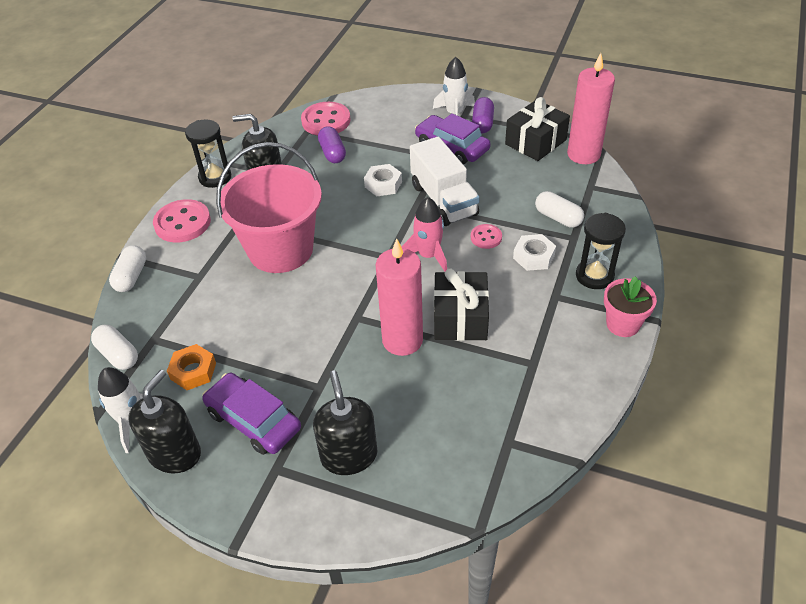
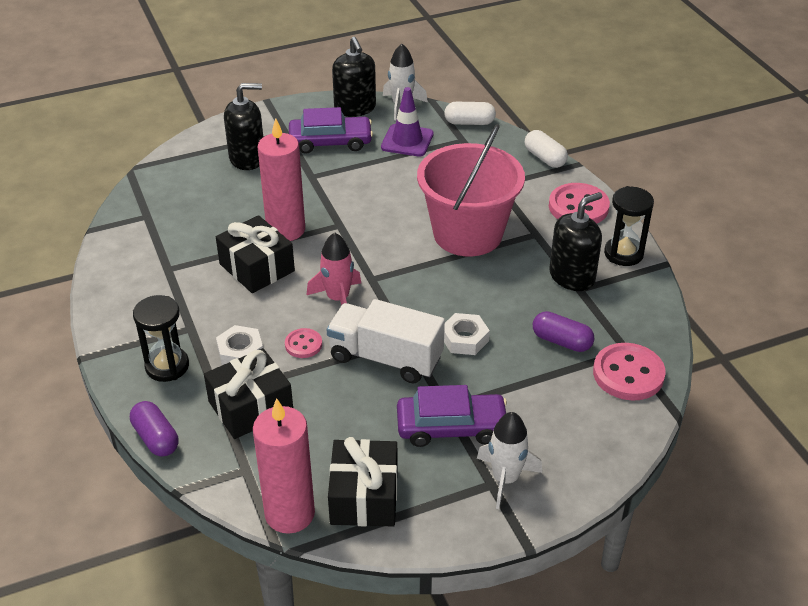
camera: 135 degrees right, 5 degrees down
(193, 371) = (407, 141): orange nut -> purple traffic cone
(349, 455) = (247, 158): black soap dispenser -> black soap dispenser turned 45 degrees counterclockwise
(482, 123) = (456, 485): purple capsule -> purple capsule (156, 438)
(558, 218) = (251, 407): white capsule -> black gift
(622, 324) = (111, 337): pink flower pot -> none

